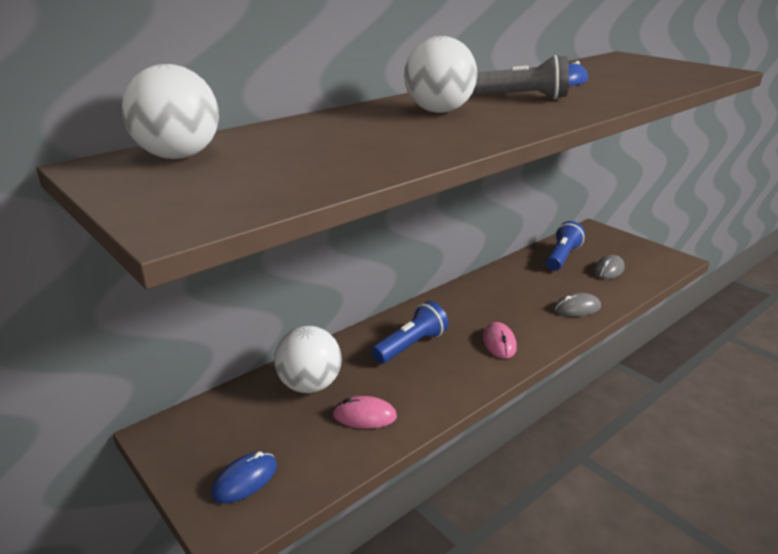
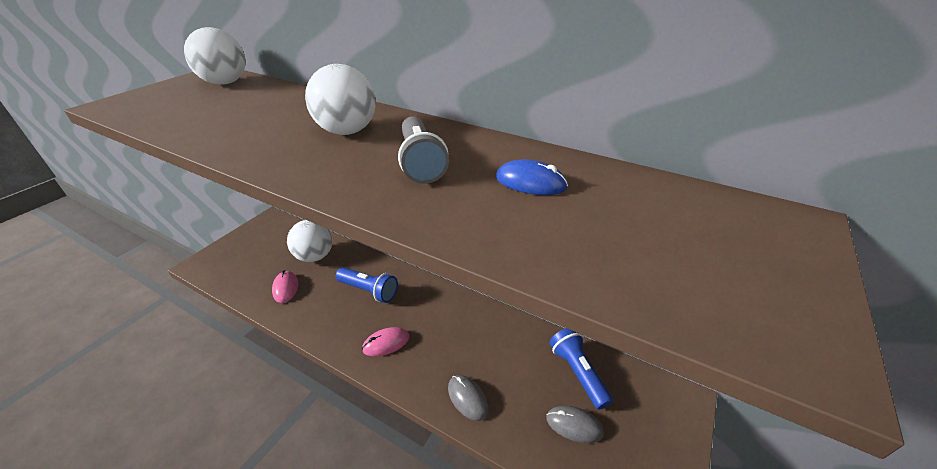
camera: 70 degrees right, 10 degrees up
(245, 480) = (232, 258): blue mouse -> none
(562, 257) = (577, 372): blue flashlight -> blue flashlight turned 120 degrees counterclockwise

